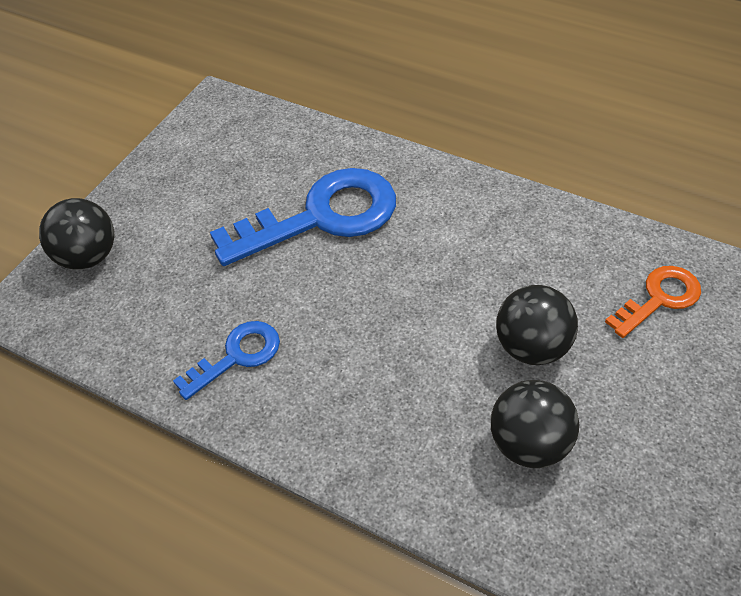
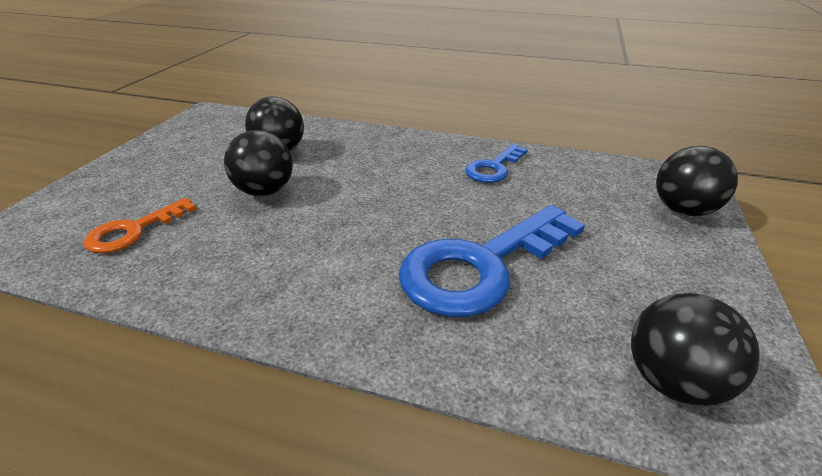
camera: 165 degrees right, 15 degrees down
(247, 129) = (672, 381): none -> black ball

